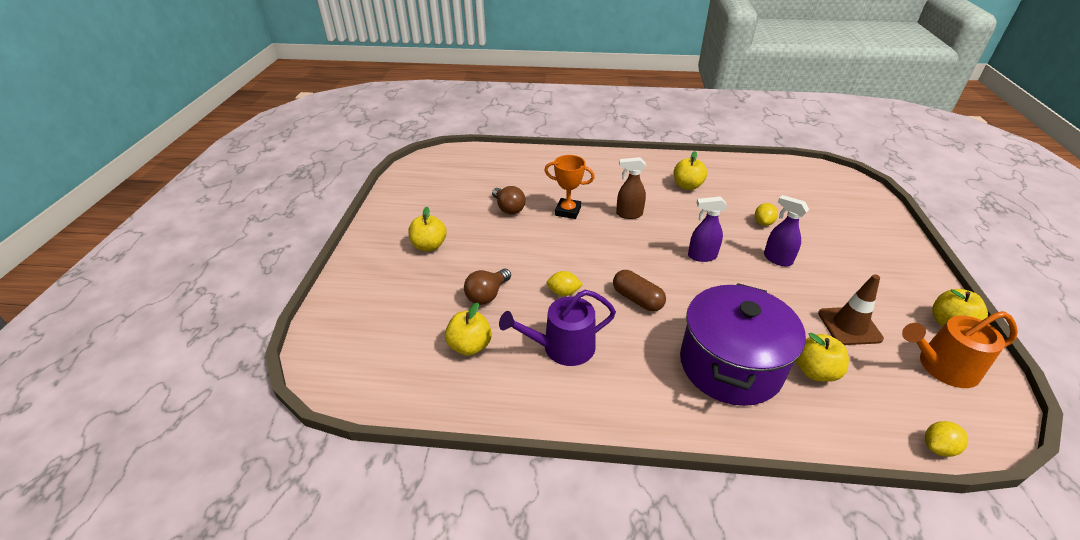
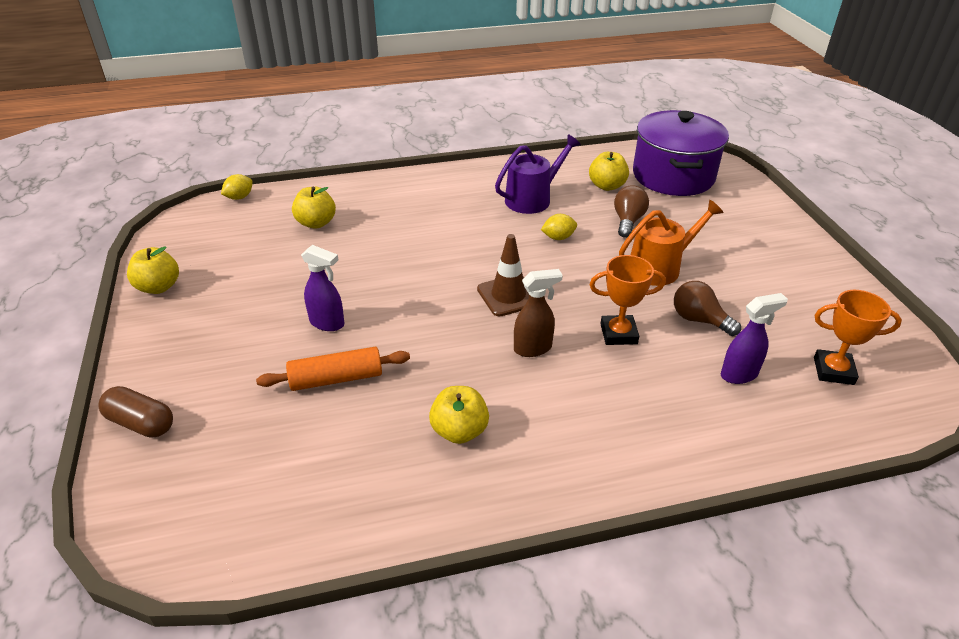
camera: 160 degrees right, 0 degrees up
(429, 246) = (735, 252): yellow apple -> none
(462, 171) = (833, 371): none -> orange trophy
(637, 299) = (483, 246): brown capsule -> brown capsule (141, 423)
(701, 256) = (422, 307): purple spray bottle -> purple spray bottle (739, 374)
(730, 365) = (389, 214): purple pot -> purple pot (673, 176)
(763, 223) = (336, 378): yellow lemon -> orange rolling pin
(849, 326) = (268, 264): brown traffic cone -> brown traffic cone (508, 295)
(942, 367) = (197, 247): orange watering can -> orange watering can (659, 267)

